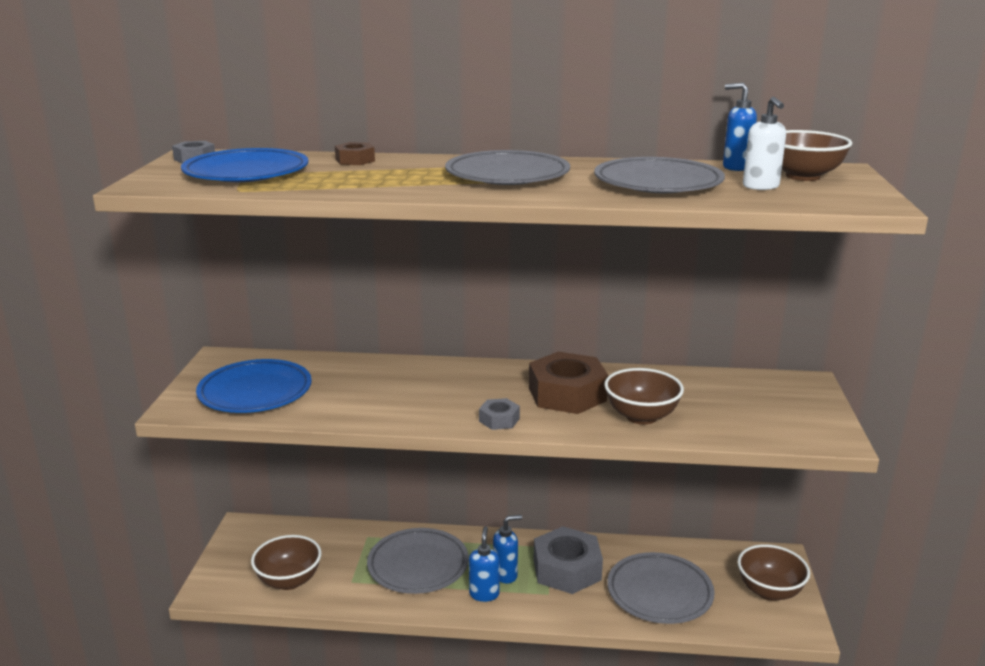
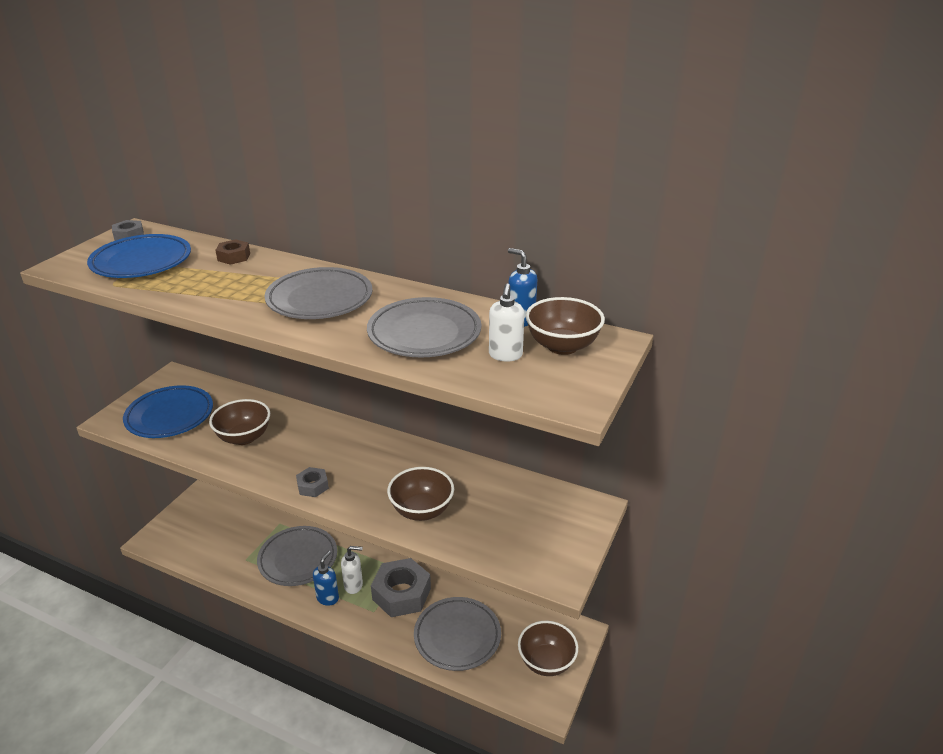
camera: 20 degrees right, 10 degrees up
(289, 581) = (205, 547): brown bowl -> brown bowl (244, 437)
(505, 575) = (354, 585): blue soap dispenser -> white soap dispenser
(567, 394) = (384, 472): brown nut -> none

